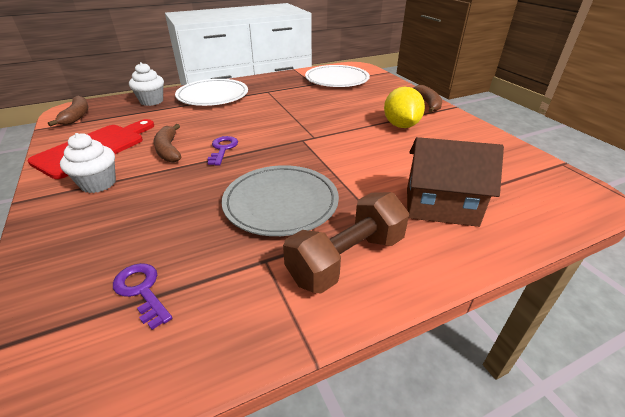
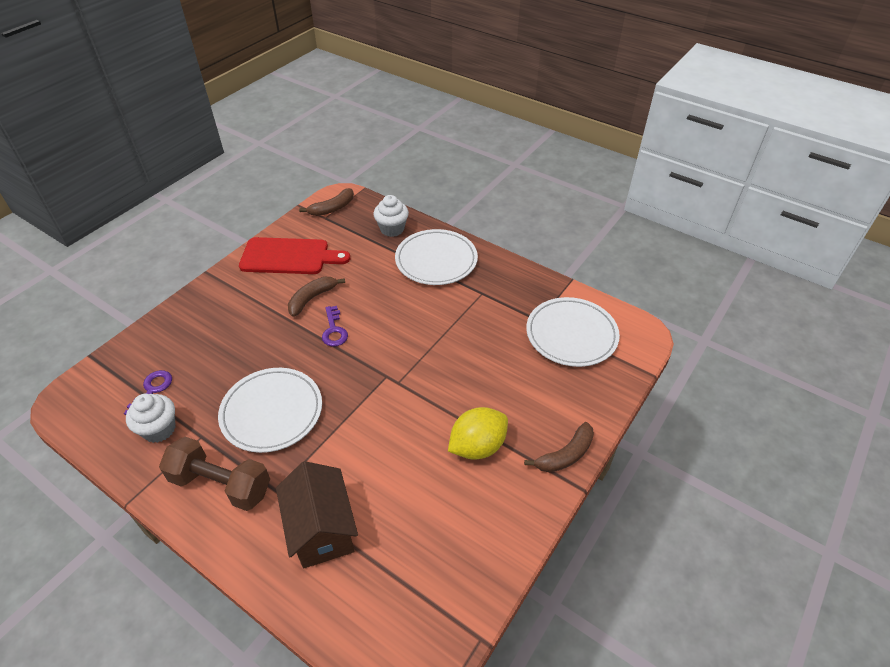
camera: 60 degrees right, 10 degrees up
(98, 183) = (245, 294): white cupcake -> white cupcake (159, 429)
(223, 149) = (334, 330): purple key -> purple key turned 105 degrees clockwise
(281, 203) = (272, 412): grey plate -> white plate

